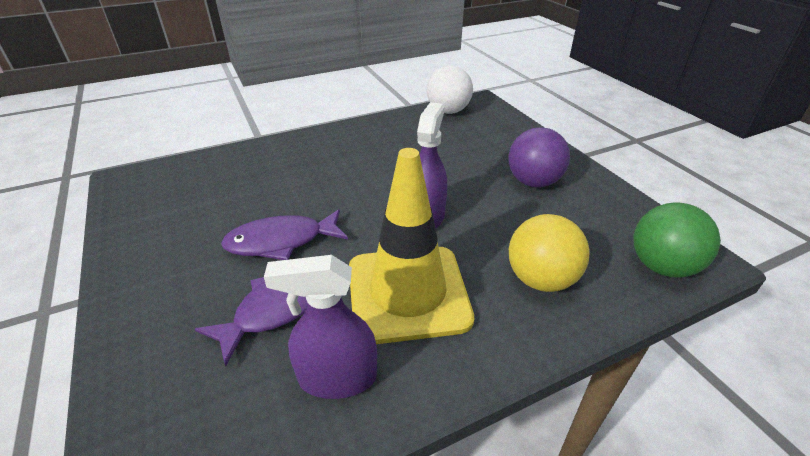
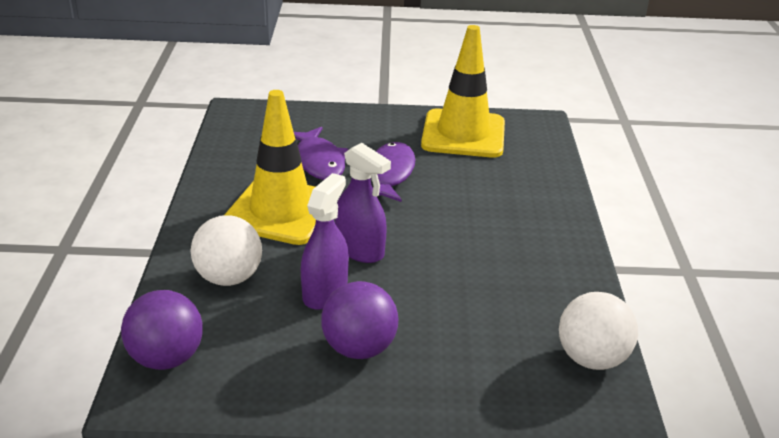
camera: 115 degrees right, 5 degrees down
(167, 217) = (463, 134): none -> yellow traffic cone
(337, 377) = (243, 168): purple spray bottle -> purple spray bottle (325, 293)
(540, 279) = (229, 277): yellow ball -> white ball
(661, 266) = (166, 358): green ball -> purple ball

